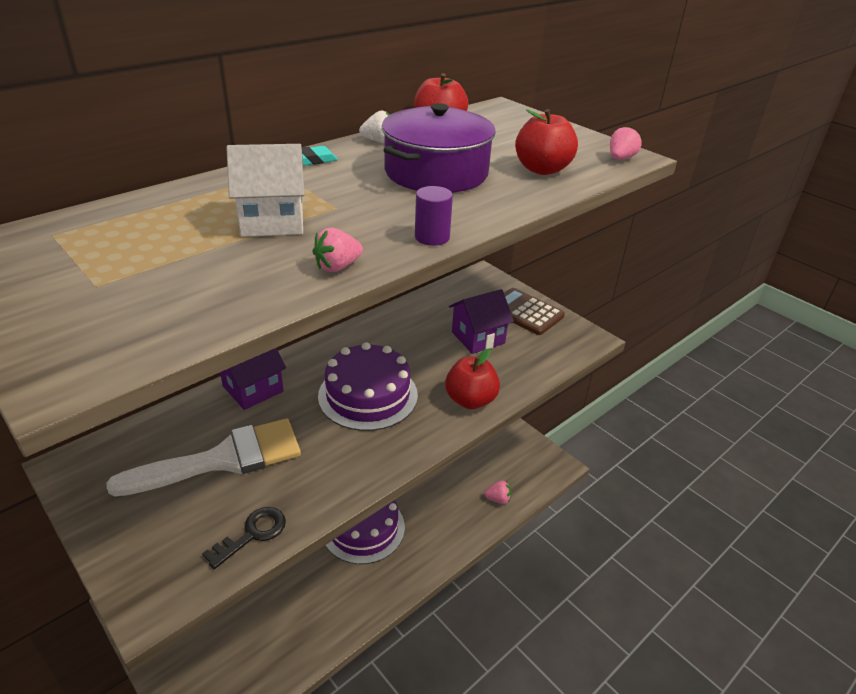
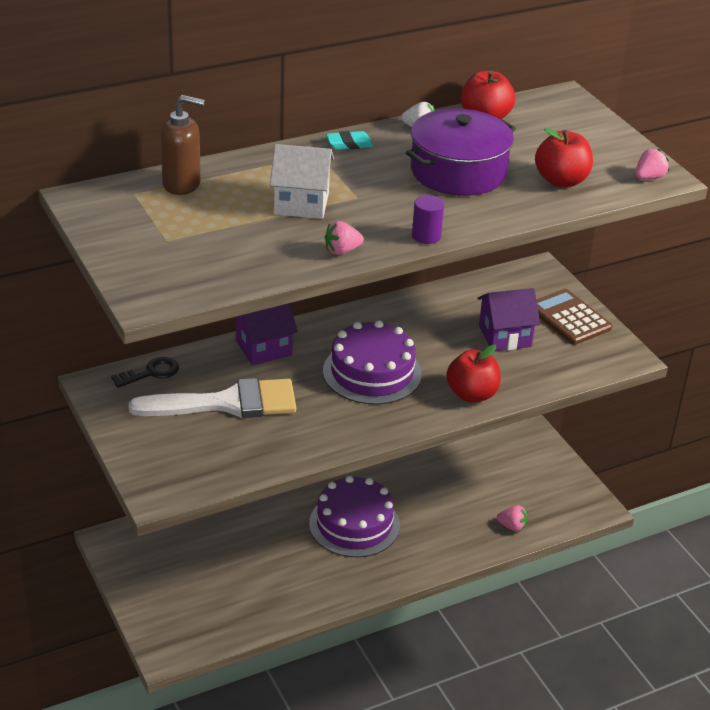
camera: 15 degrees right, 0 degrees up
(118, 218) = (182, 184): none -> brown soap dispenser
(252, 534) = (243, 464): black key -> black key (151, 373)

